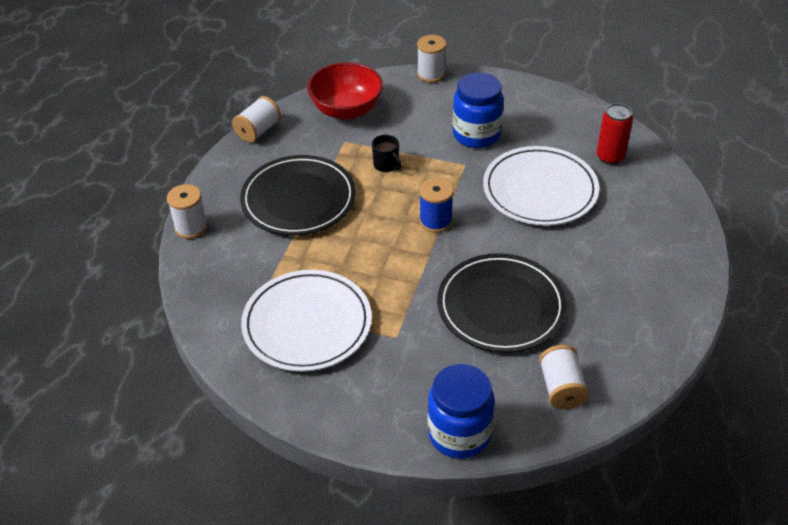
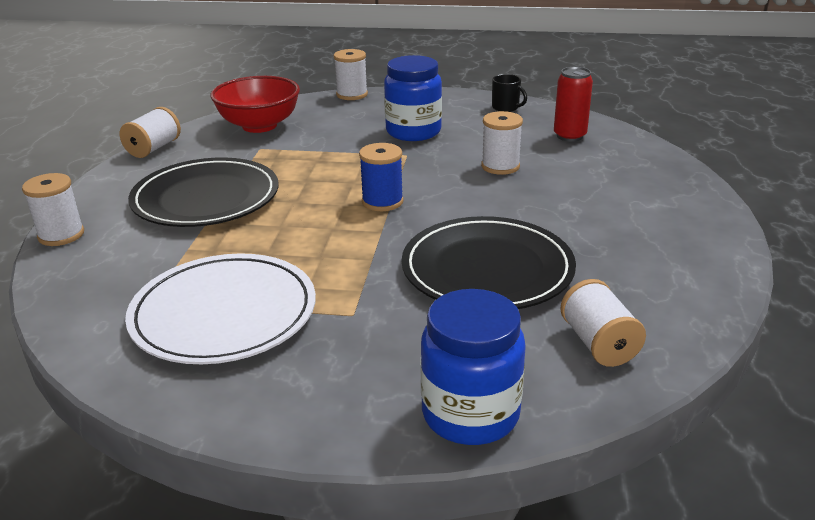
camera: 10 degrees left, 15 degrees down
(386, 165) = (313, 162): black mug -> black mug (506, 107)
(540, 190) = (500, 166): white plate -> white spool

